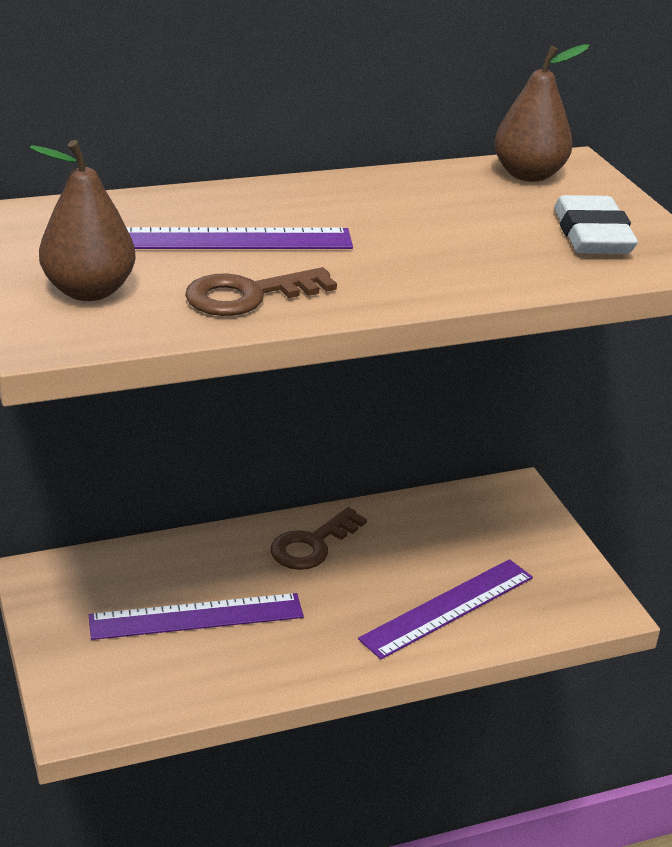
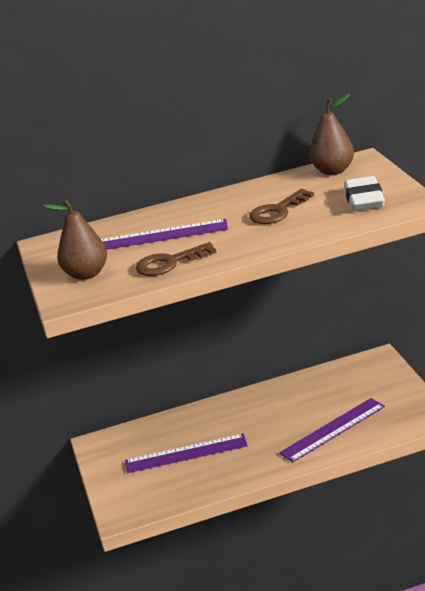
camera: 10 degrees right, 5 degrees down
(312, 545) = (253, 406): brown key -> brown key (278, 211)

